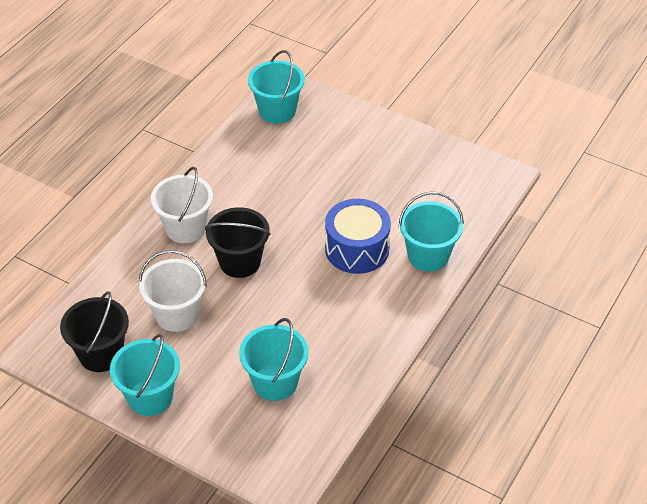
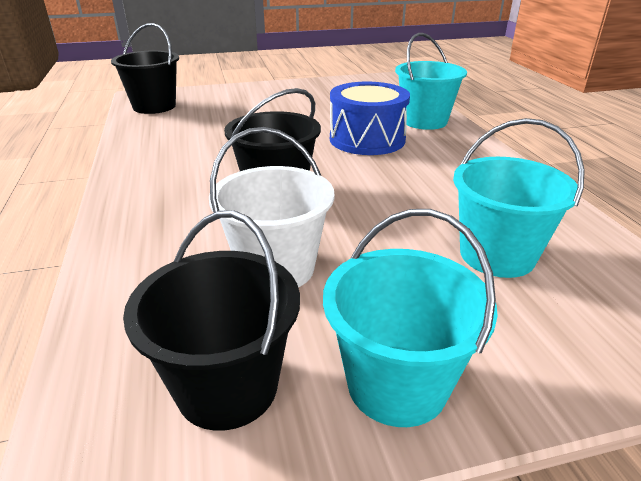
camera: 45 degrees left, 15 degrees down
(185, 228) = (168, 198): white bucket -> none
(277, 111) = (154, 106): turquoise bucket -> black bucket

